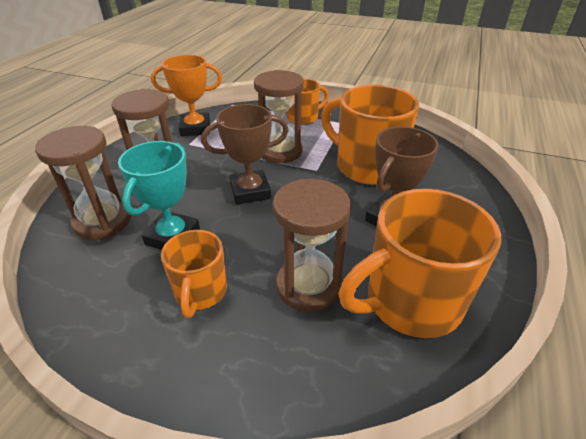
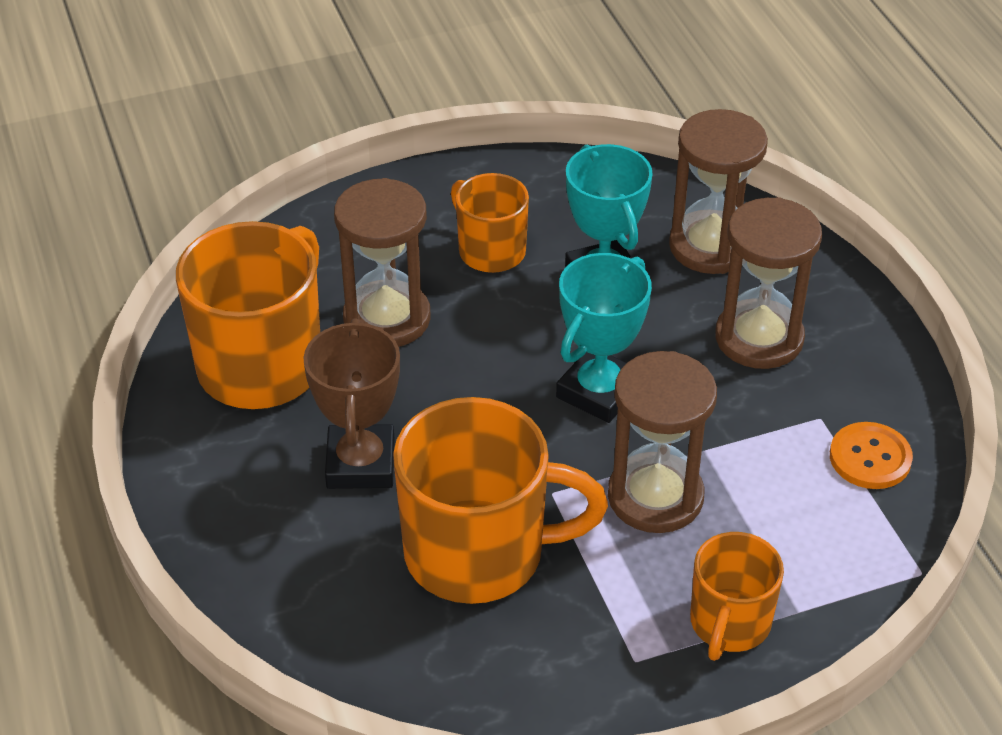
camera: 140 degrees right, 5 degrees up
(195, 128) = (870, 458): orange trophy -> orange button
(250, 191) = (599, 391): brown trophy -> turquoise trophy

